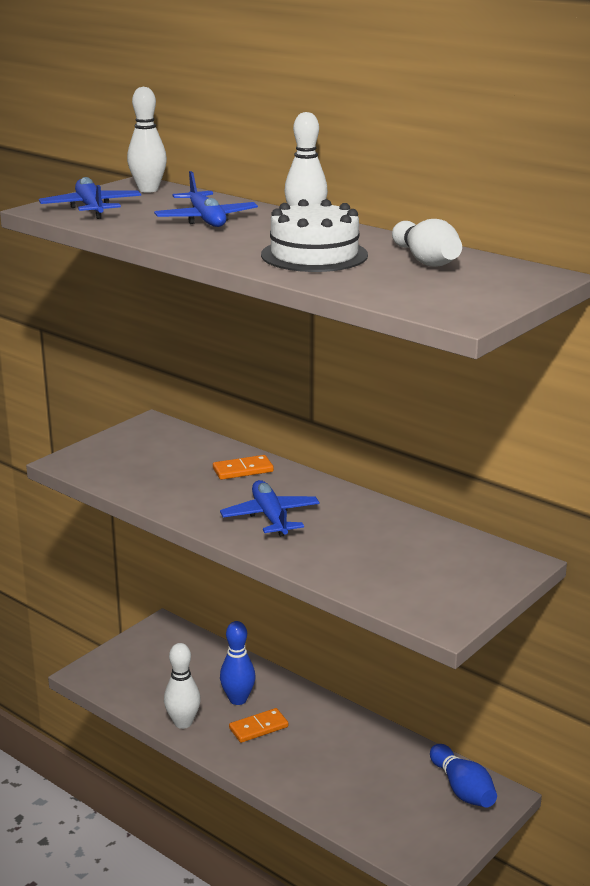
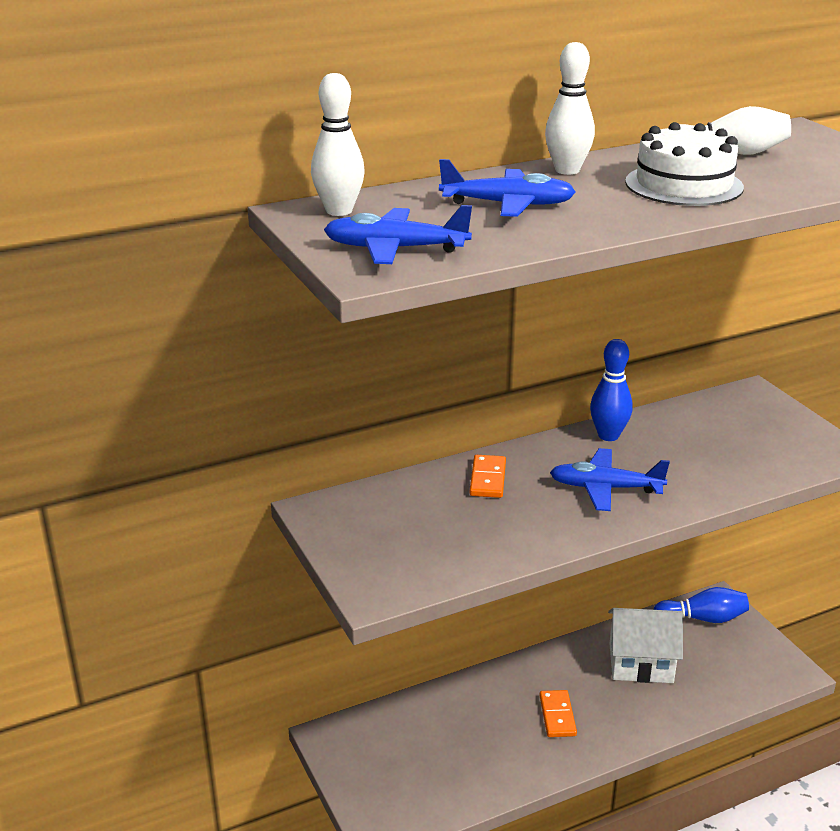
camera: 65 degrees left, 5 degrees up
(183, 723) = (520, 770): white bowling pin -> none
(238, 699) = (502, 716): blue bowling pin -> blue bowling pin (608, 436)
(362, 761) = (641, 663): none -> white house

